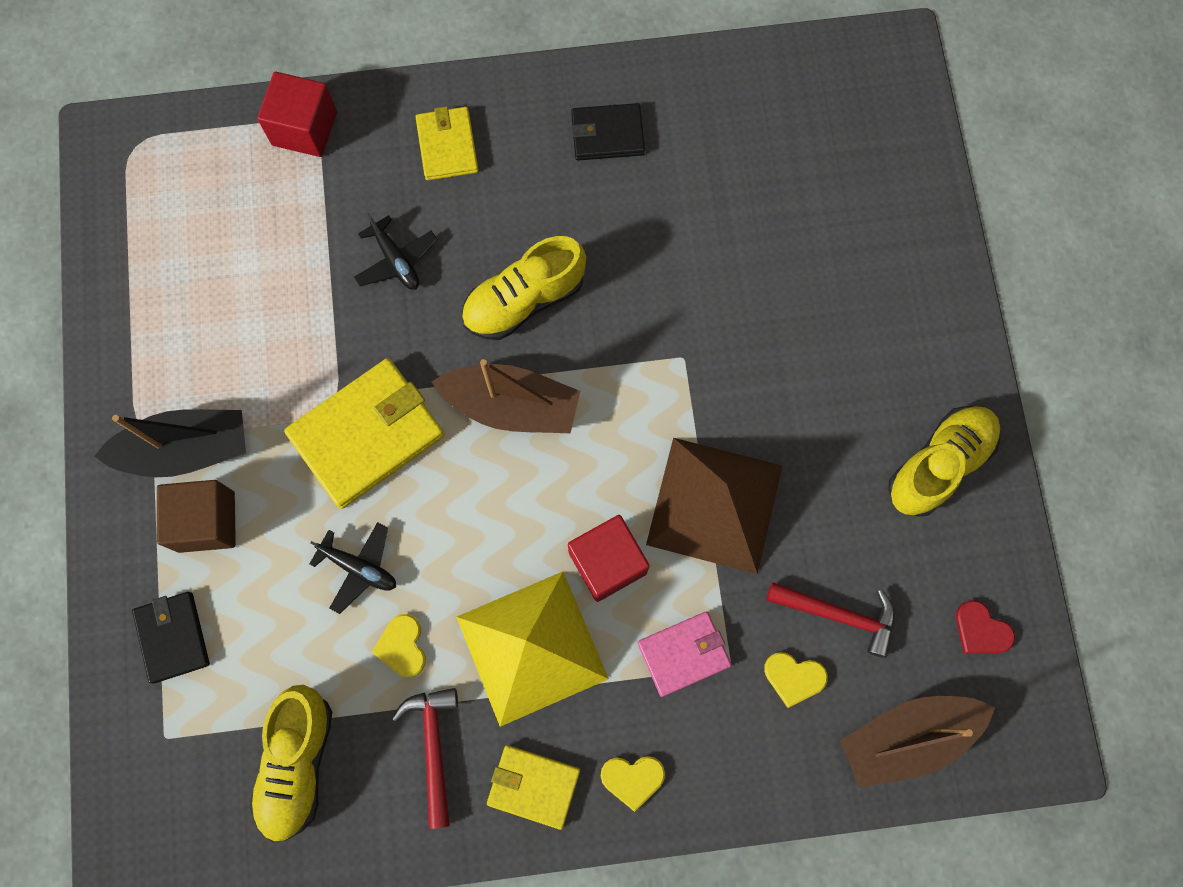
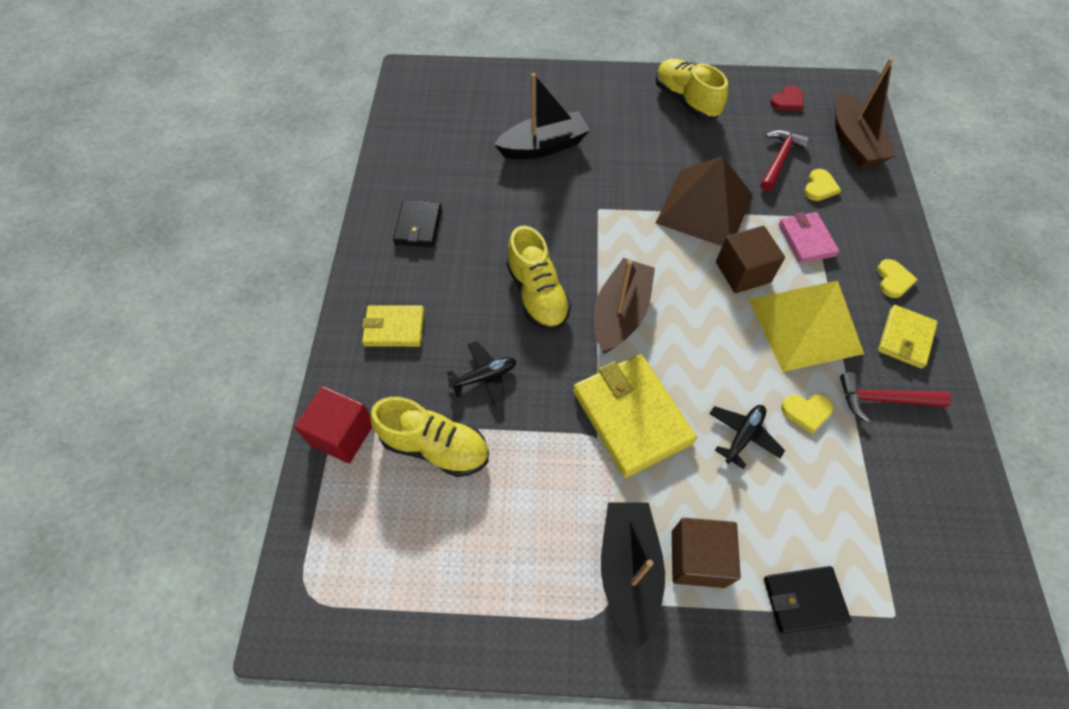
camera: 80 degrees left, 15 degrees down
(298, 763) = (906, 502): yellow shoe -> yellow shoe (435, 446)
(607, 563) = (743, 272): red cube -> brown cube
(788, 266) = (543, 146): none -> black boat

